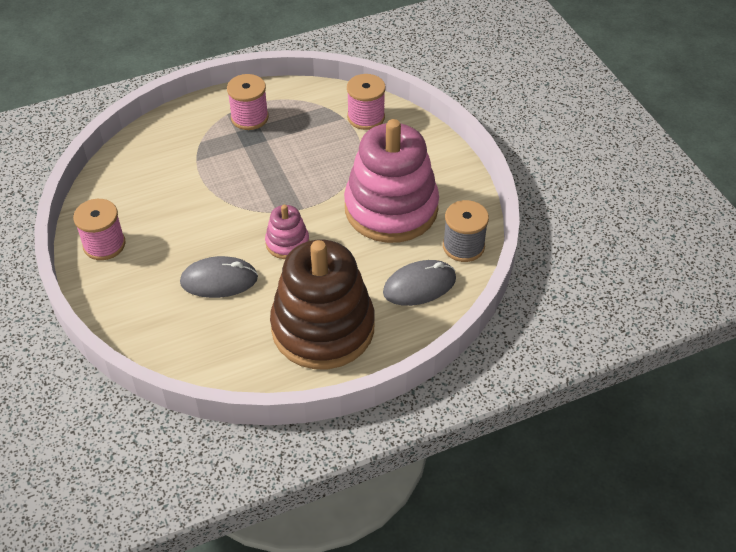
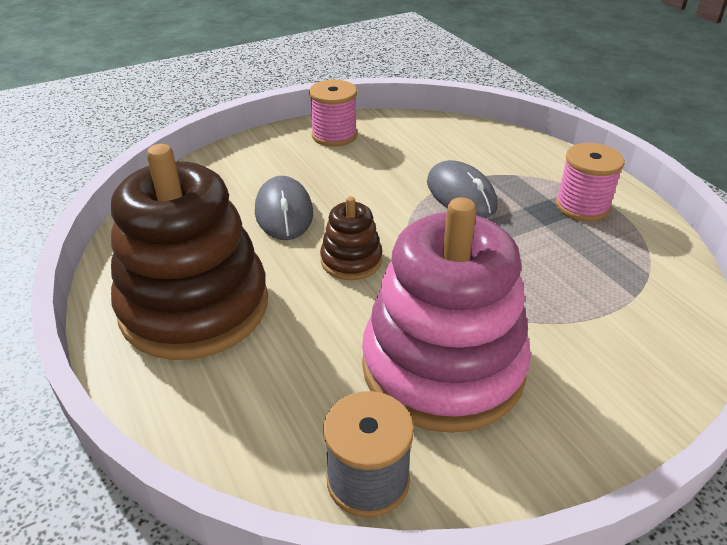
camera: 85 degrees right, 10 degrees down
(287, 243) = (351, 260): pink stacking toy -> brown stacking toy
(366, 117) = (651, 322): pink spool -> none
(419, 285) = (270, 414): grey mouse -> grey mouse (461, 194)

